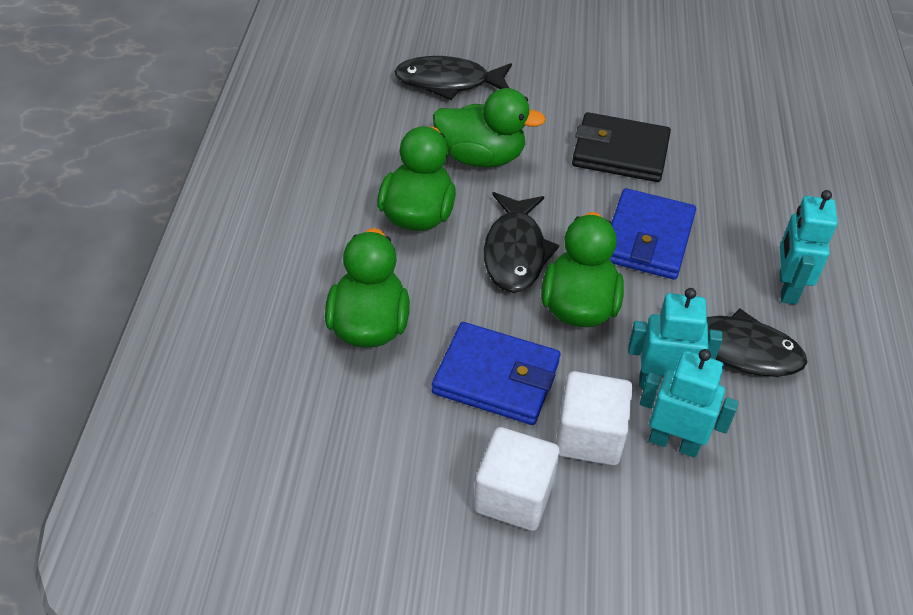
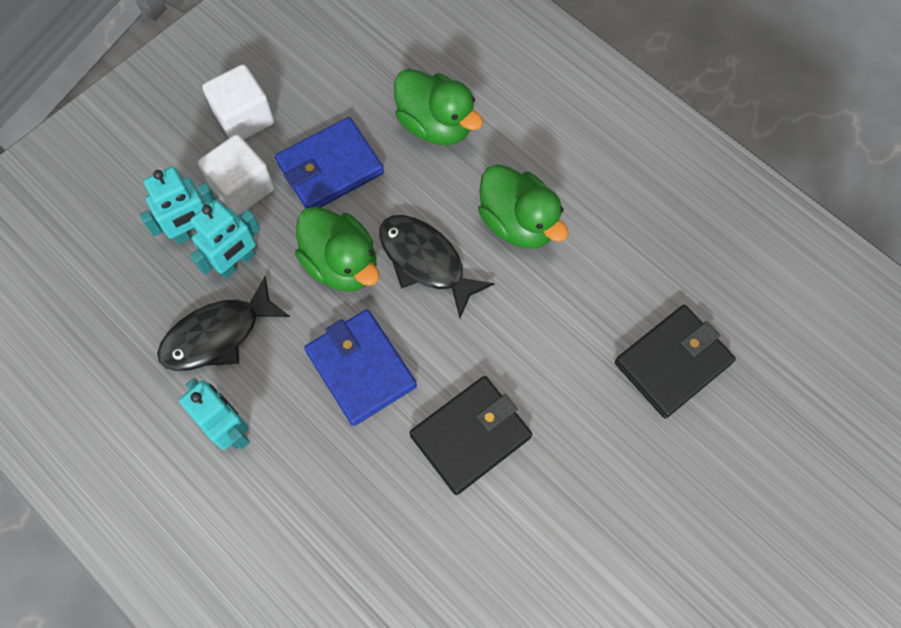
camera: 130 degrees right, 20 degrees up
(448, 82) = (672, 363): black fish -> black wallet
(481, 157) = (550, 315): green duck -> none

